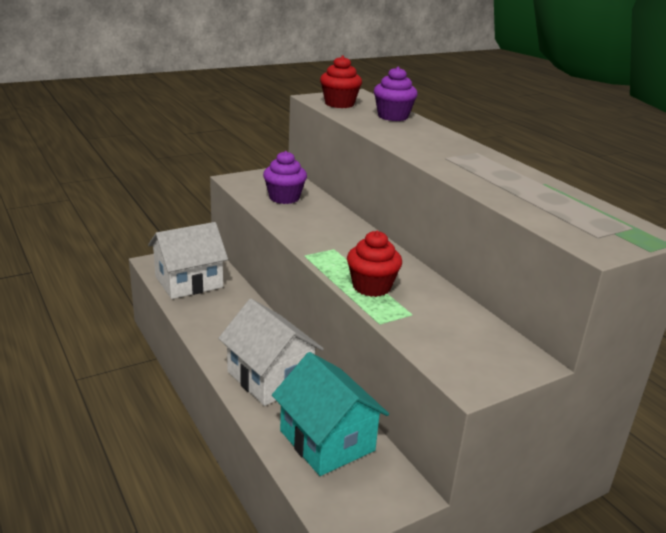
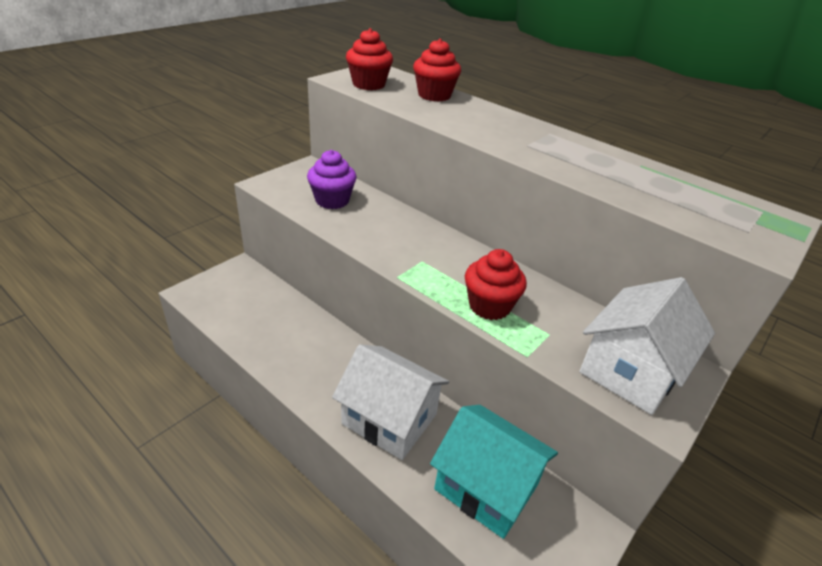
camera: 20 degrees left, 10 degrees up
(189, 282) = (243, 311): white house -> white house (631, 370)
(393, 116) = (434, 95): purple cupcake -> red cupcake

